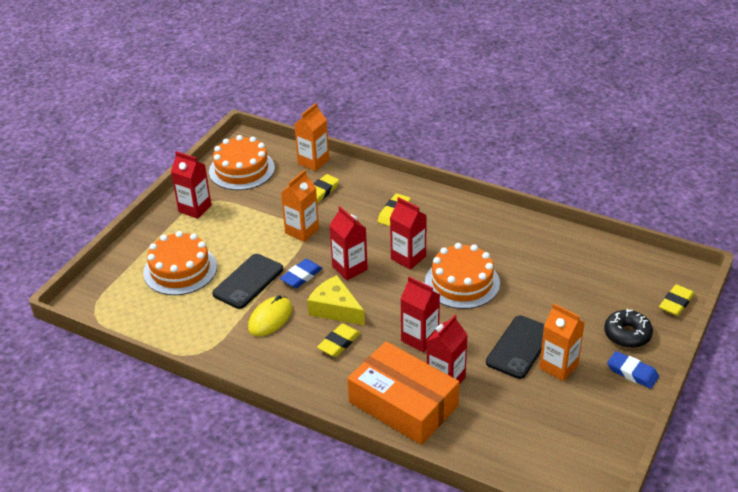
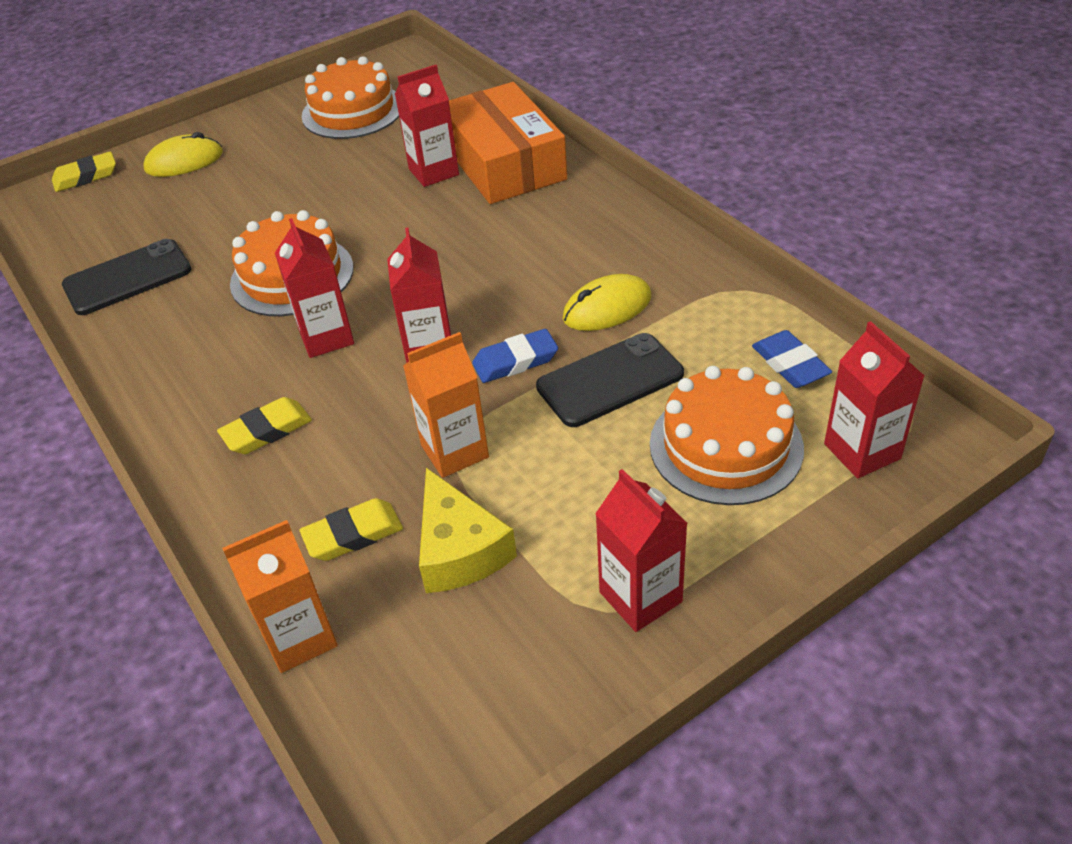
camera: 150 degrees left, 5 degrees up
(241, 169) = (474, 685): orange cake -> orange cake (352, 111)
(335, 309) = (500, 293): yellow cheese -> yellow cheese (459, 550)
(339, 343) = (529, 246): yellow eraser -> none
(420, 338) = (420, 222): red carton -> red carton (862, 451)
(519, 347) = (314, 181): black phone -> black phone (127, 278)
(558, 366) = (297, 152): orange carton -> none
(627, 334) = (184, 161): black donut -> yellow mouse
(632, 372) = (231, 128): blue eraser -> blue eraser (790, 364)

